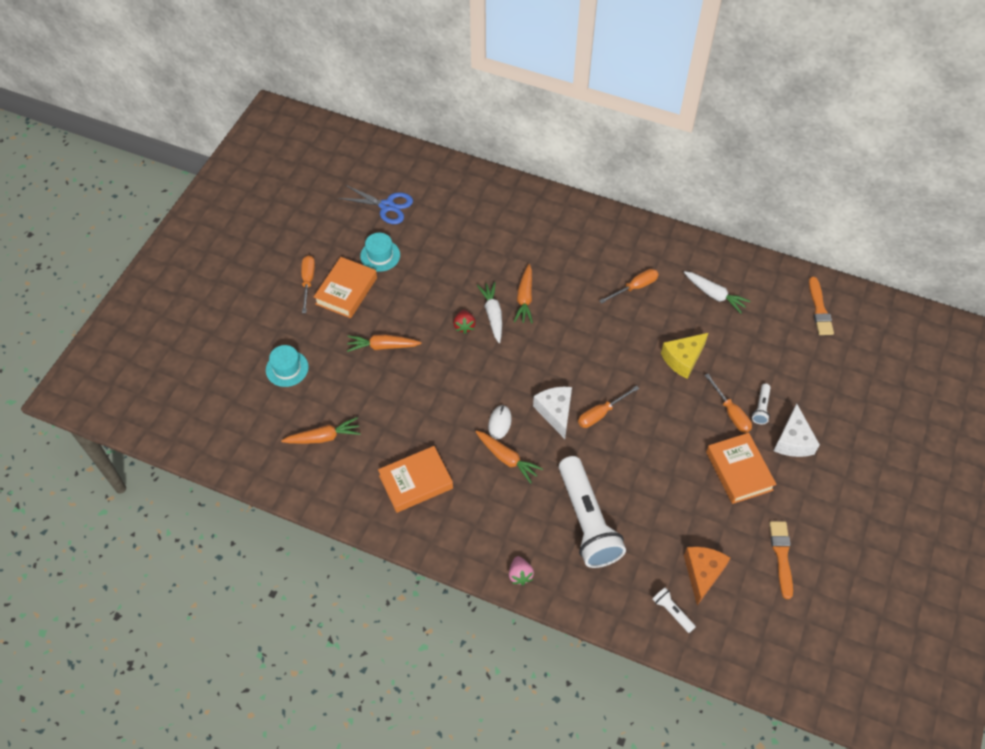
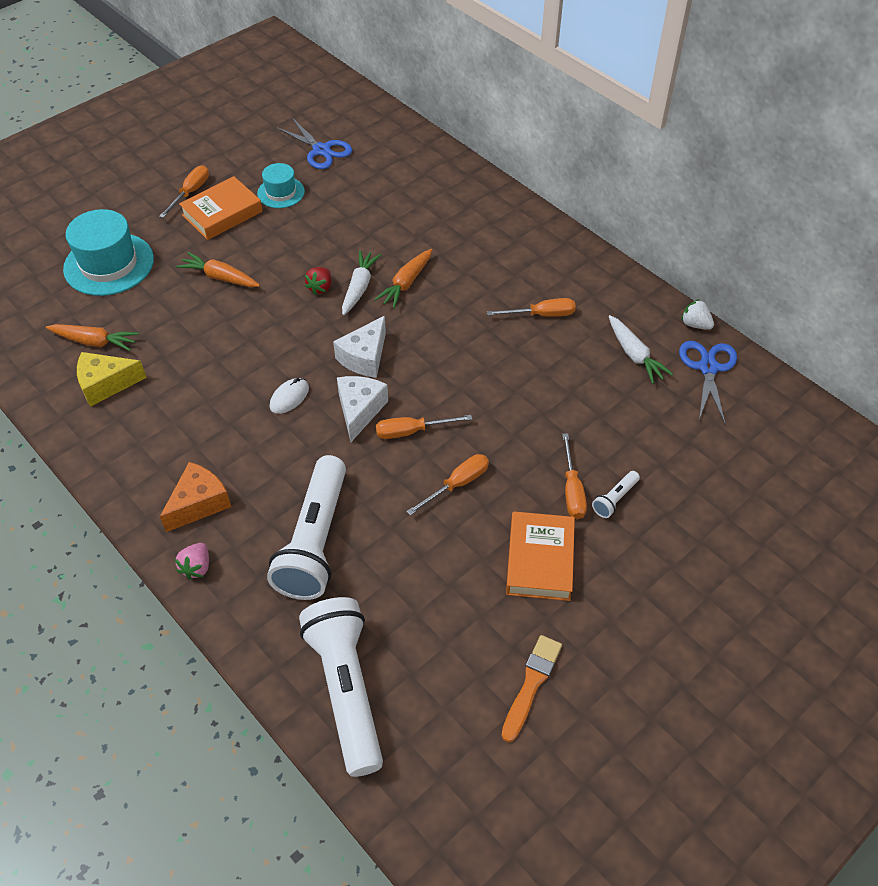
camera: 25 degrees right, 5 degrees down
(287, 368) = (109, 264): turquoise hat -> turquoise hat, size x1.77
(416, 482) = (155, 422): orange book -> none
(507, 458) = (271, 437): orange carrot -> none
(655, 440) = (457, 484): none -> orange screwdriver
(672, 612) = (346, 690): white flashlight -> white flashlight, size x2.45
(683, 359) = (550, 410): yellow cheese -> yellow cheese (106, 384)
(702, 573) = (414, 661): orange cheese -> orange cheese (199, 503)
(741, 255) = (695, 324): none -> white strawberry
(767, 286) = (708, 368): none -> blue scissors
(793, 441) = (633, 553): white cheese -> white cheese (364, 357)
(819, 309) = (762, 417): orange brush -> none

